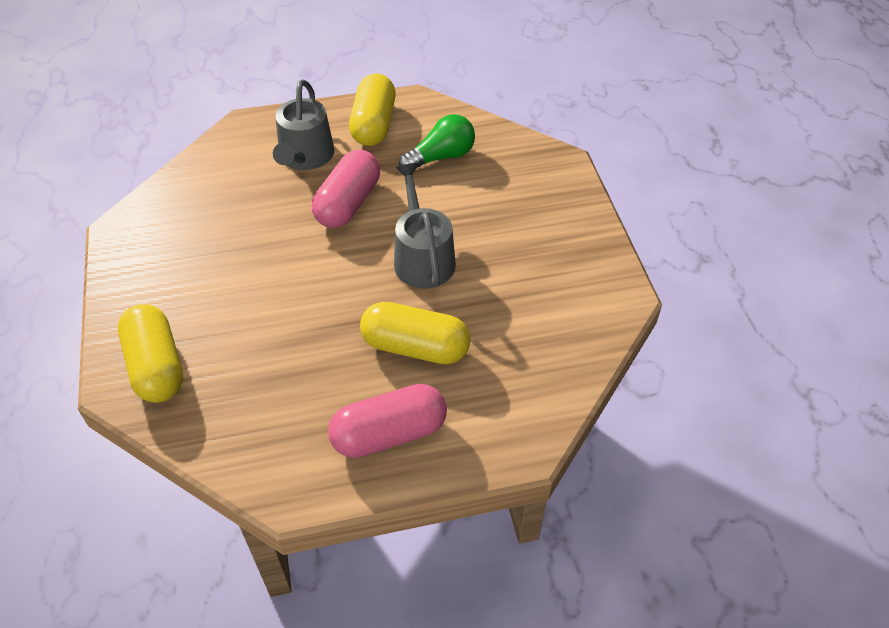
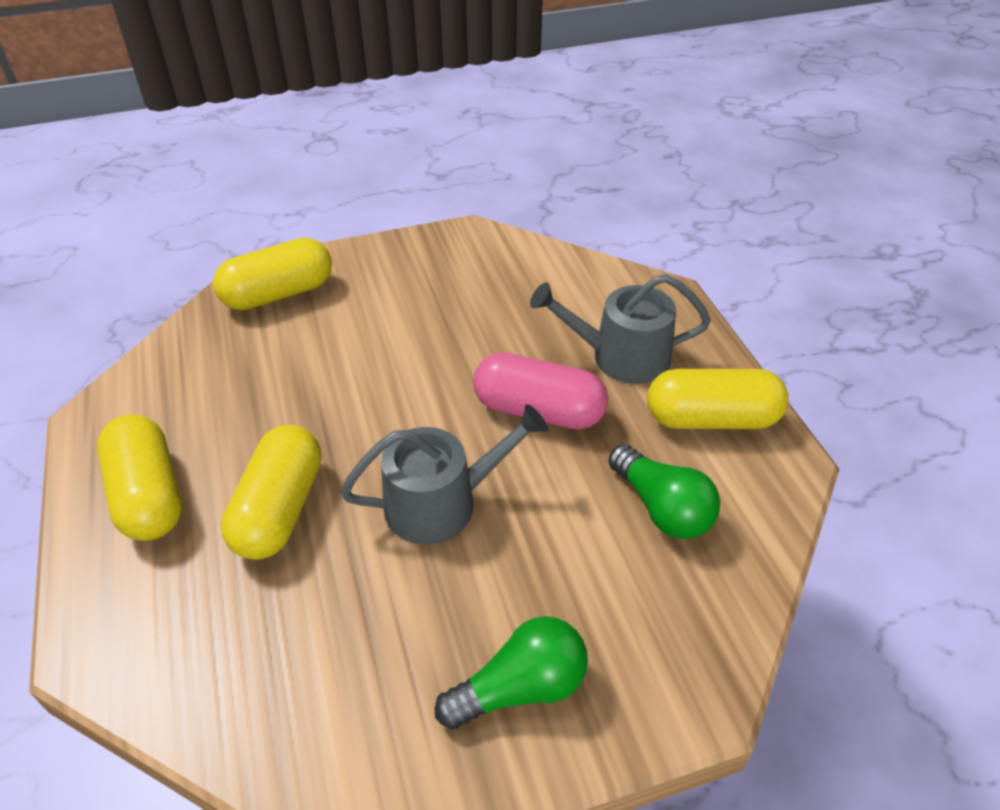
camera: 85 degrees right, 5 degrees down
(389, 433) = (149, 495): pink capsule -> yellow capsule
(556, 229) = (520, 688): none -> green light bulb

